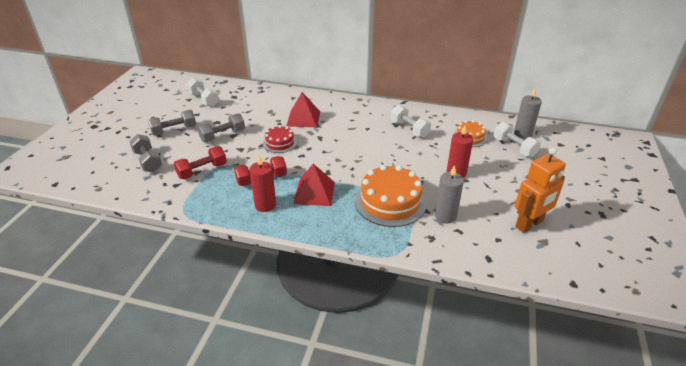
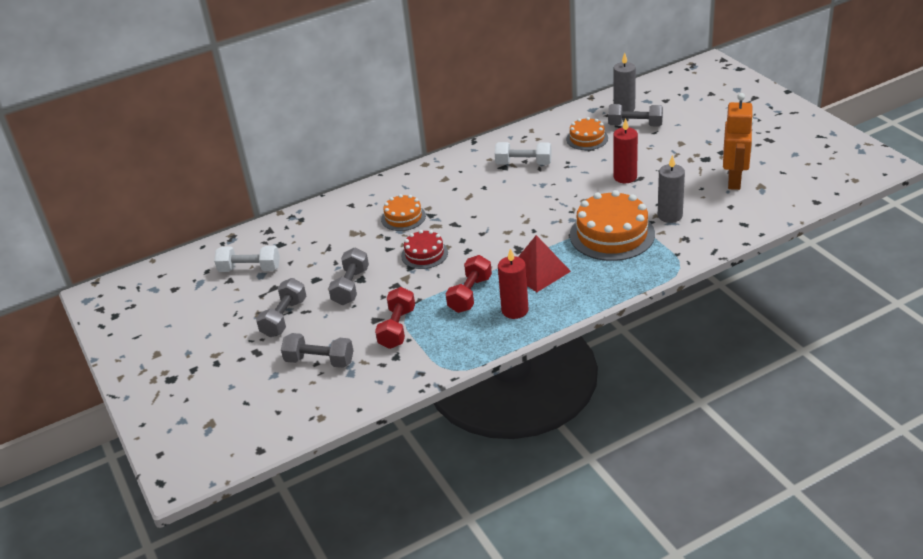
camera: 40 degrees left, 0 degrees up
(303, 118) = (403, 217): red pyramid -> orange cake
(514, 147) = (635, 125): white dumbbell -> grey dumbbell

